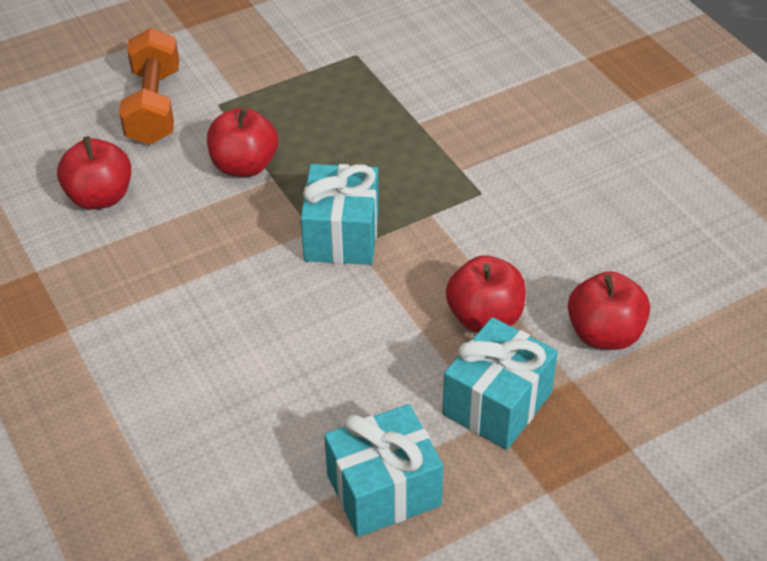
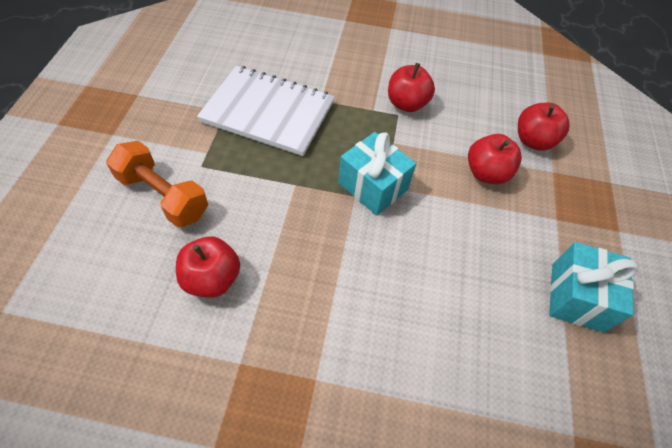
camera: 55 degrees left, 10 degrees up
(244, 166) = (269, 189): red apple -> red apple (406, 104)
(346, 98) = (268, 112): none -> white notebook
(497, 403) = (549, 209): turquoise gift -> none

